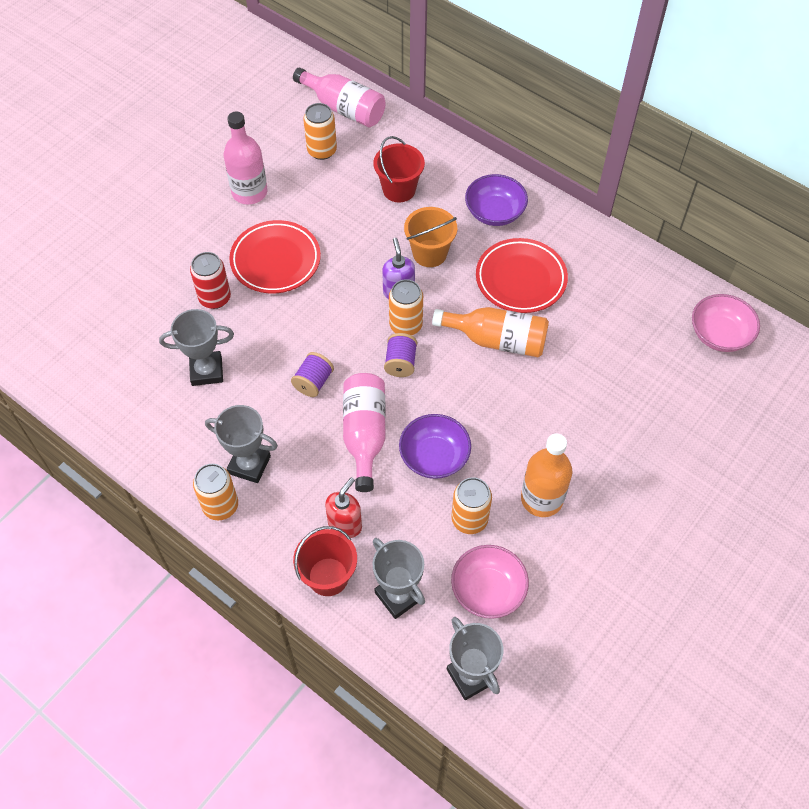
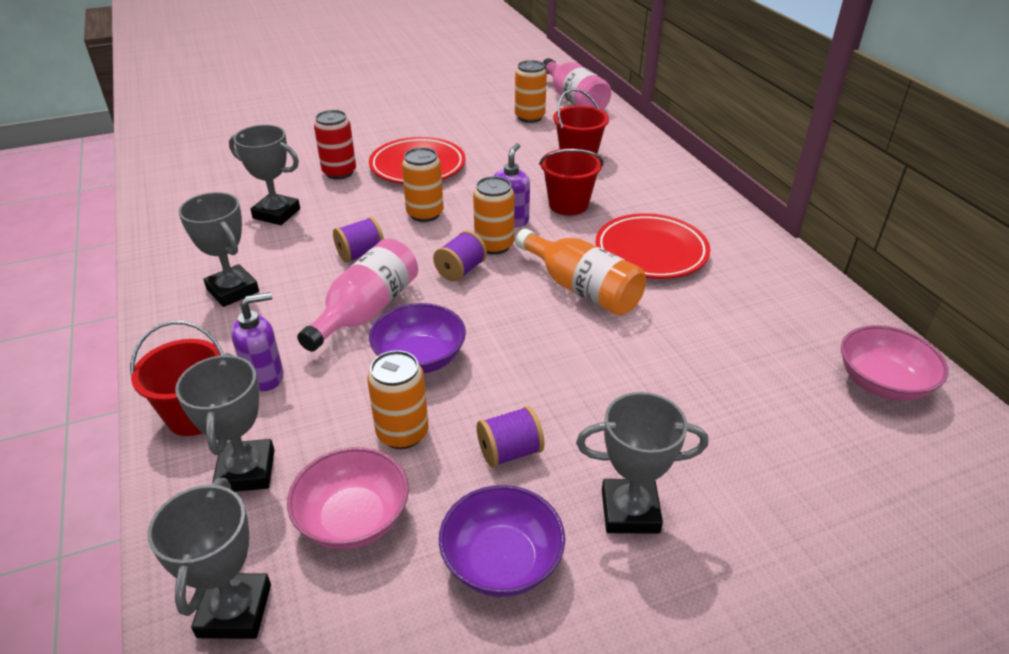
camera: 30 degrees right, 20 degrees down
(220, 506) = (170, 310): orange can -> orange can (425, 214)
(249, 192) = (441, 123): pink bottle -> none
(345, 524) = (265, 376): red soap dispenser -> purple soap dispenser
(429, 253) = (568, 205): orange bucket -> red bucket
(494, 212) = (663, 197): purple bowl -> purple bowl (502, 561)
(541, 499) = (509, 452): orange bottle -> purple spool
(632, 502) = (630, 511): none -> grey trophy

